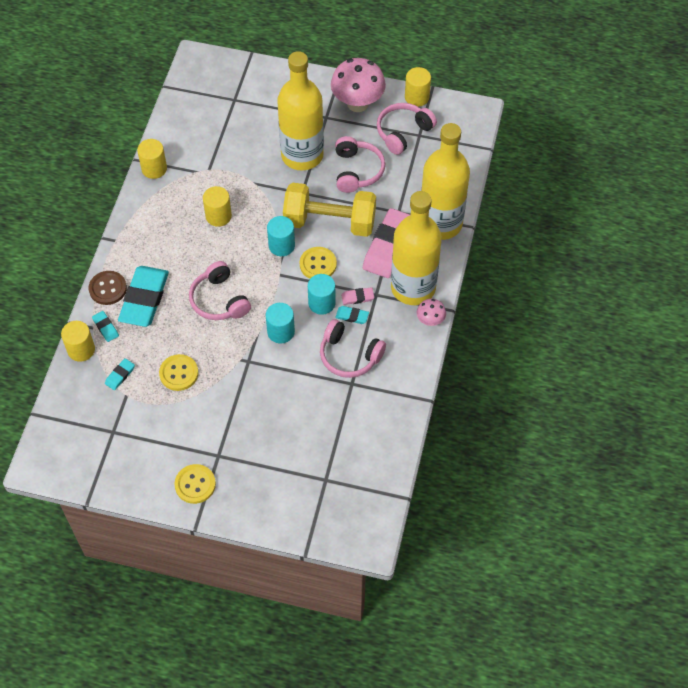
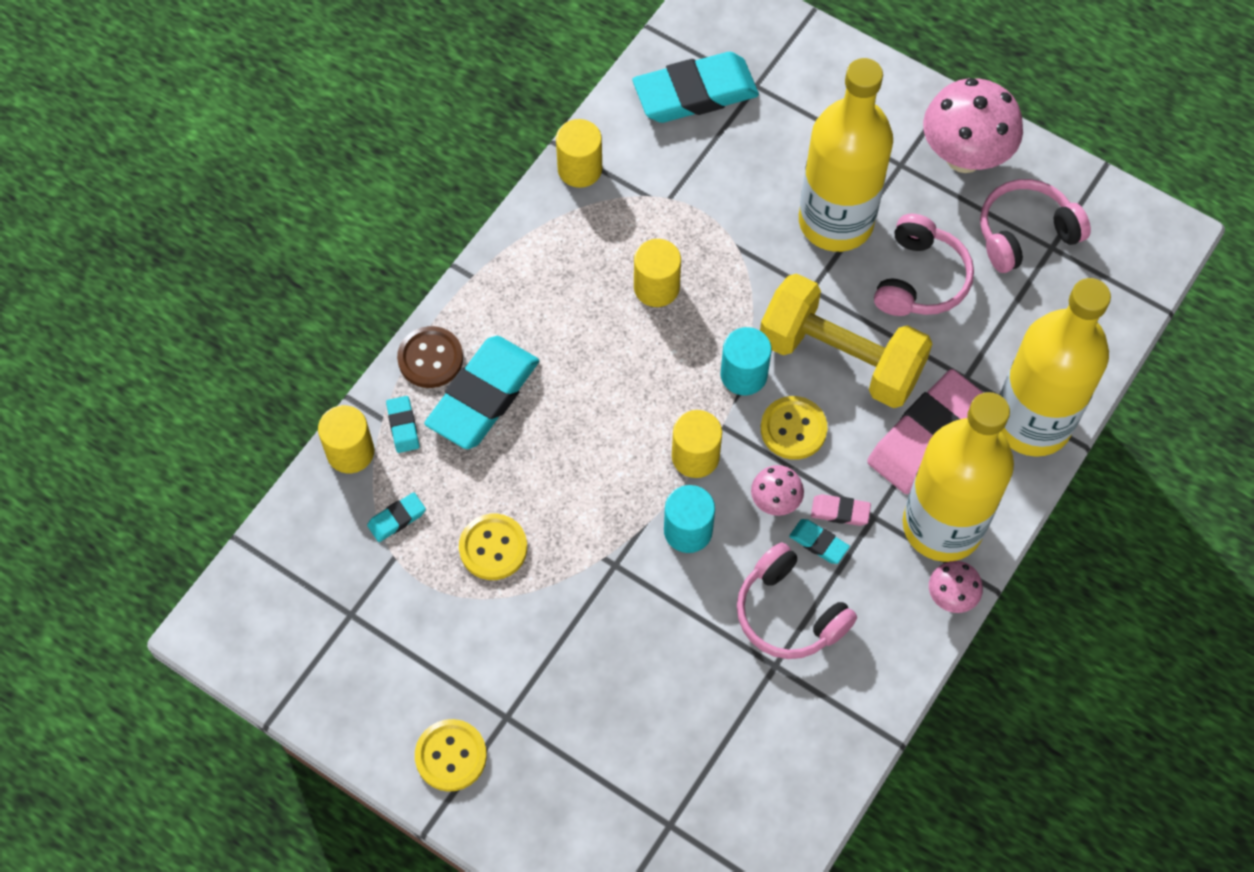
camera: 20 degrees right, 5 degrees up
(203, 112) = (695, 93): none -> turquoise eraser
(219, 300) = (605, 439): pink headphones -> none
(321, 303) = (775, 502): turquoise cylinder -> pink mushroom
(417, 97) = (1072, 176): yellow cylinder -> yellow cylinder (695, 456)

